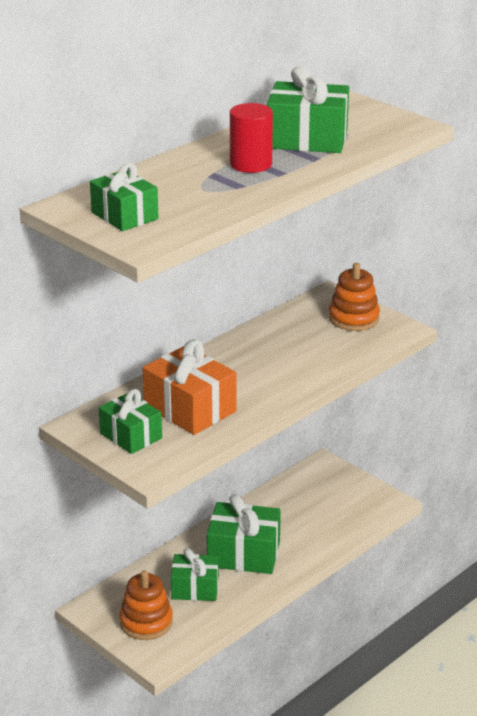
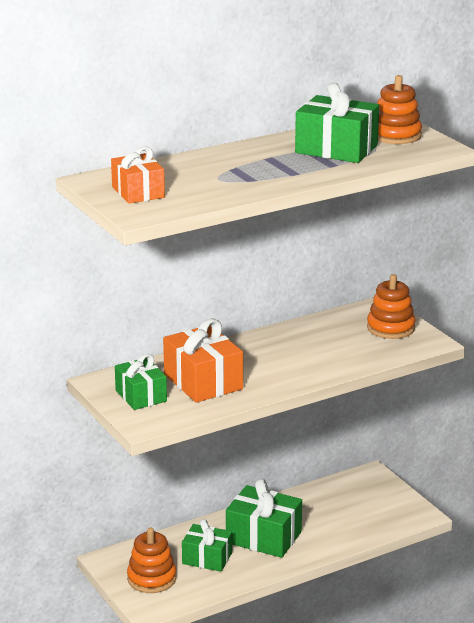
camera: 15 degrees right, 5 degrees down
(125, 216) = (138, 192): green gift -> orange gift
(250, 164) = (272, 164): red cylinder -> none
(358, 116) = (396, 135): none -> orange stacking toy

